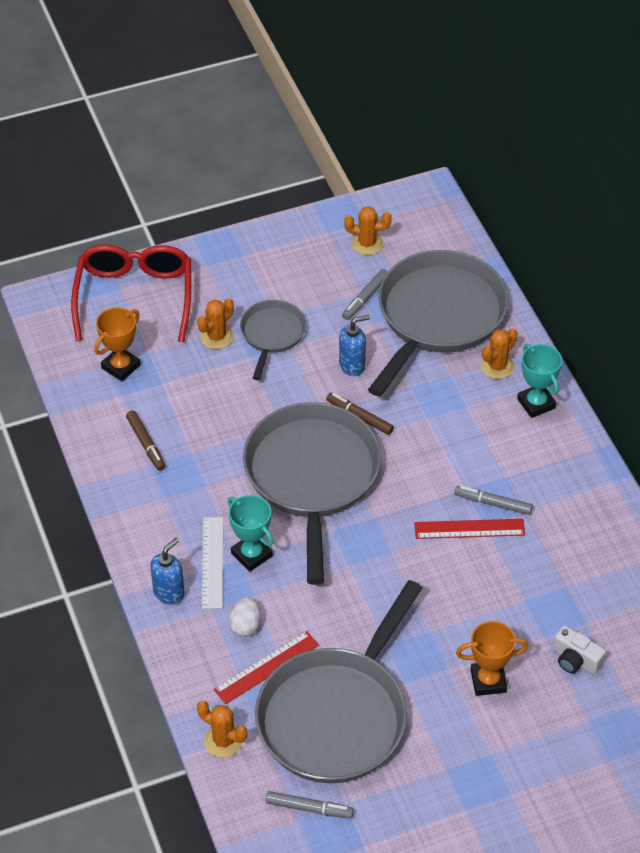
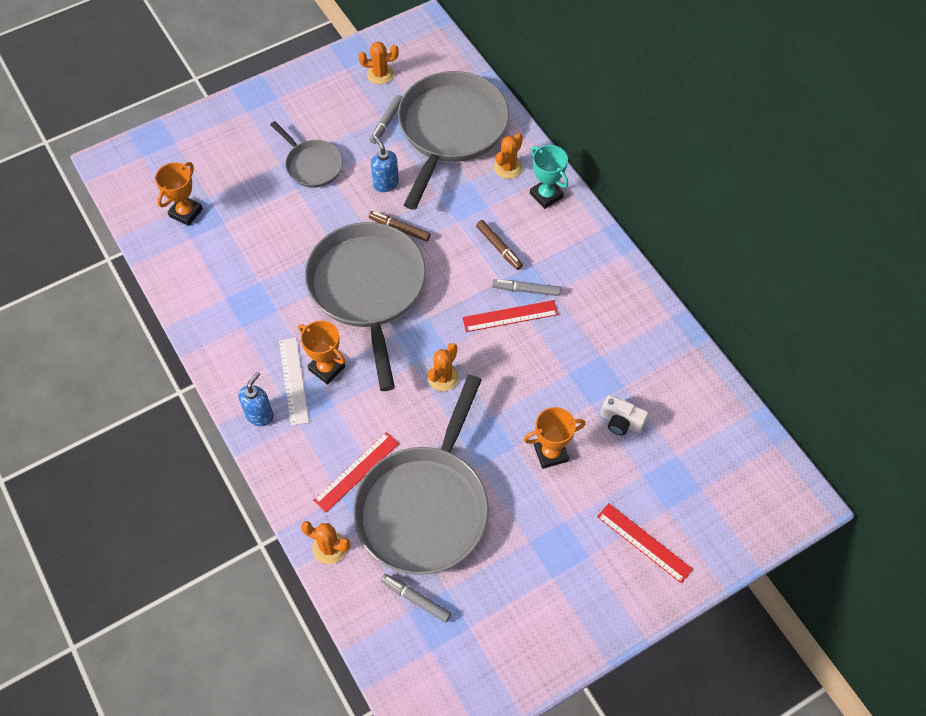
camera: 10 degrees left, 10 degrees up
(134, 297) = (188, 148): red glasses -> none
(146, 444) = (218, 280): brown marker -> brown marker (499, 247)
(217, 337) = (265, 174): orange cactus -> orange cactus (443, 377)
(245, 625) = (332, 435): white egg -> none
(251, 554) = (326, 368): turquoise trophy -> orange trophy
(272, 334) = (312, 165): grey pan -> grey pan turned 135 degrees clockwise
(309, 808) = (415, 599): grey marker -> grey marker turned 150 degrees counterclockwise
(352, 365) = (385, 183): blue soap dispenser -> blue soap dispenser turned 90 degrees counterclockwise
(576, 790) = (644, 543): none -> red ruler

